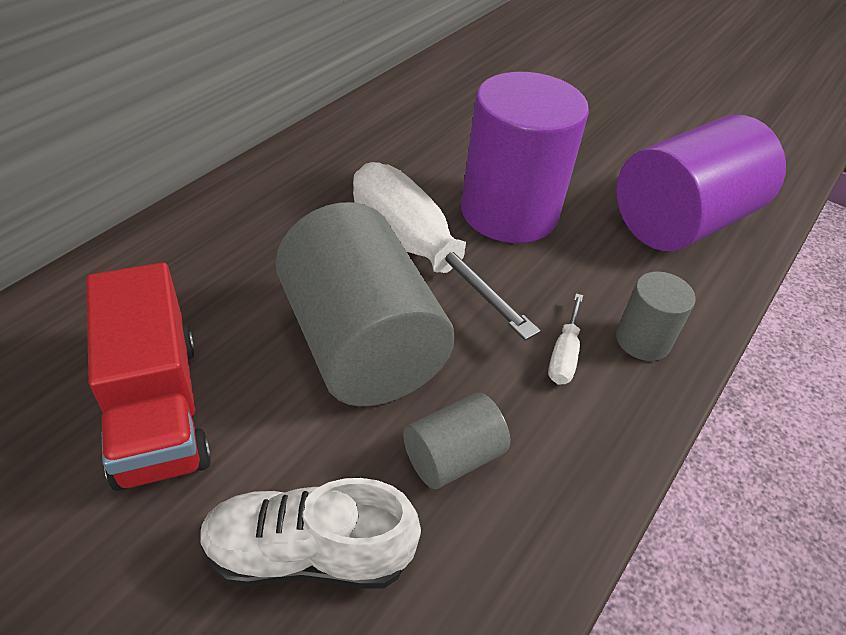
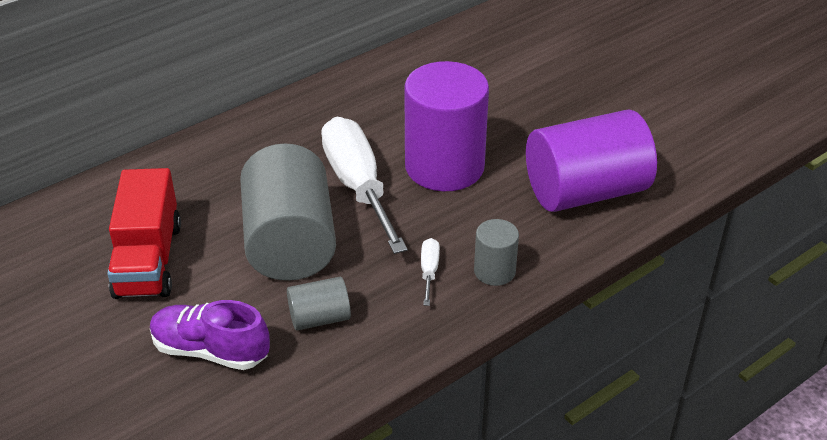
camera: 20 degrees right, 5 degrees down
(308, 554) = (210, 350): white shoe -> purple shoe
(564, 354) = (429, 271): white screwdriver -> white screwdriver turned 150 degrees clockwise

